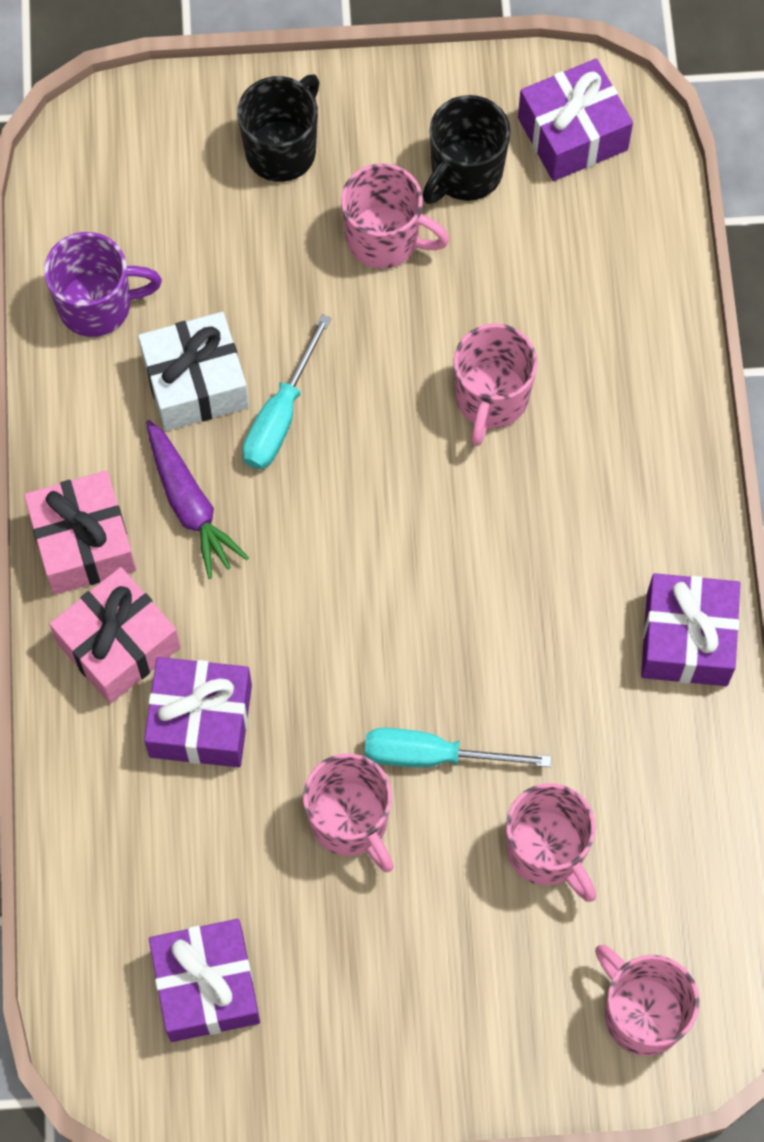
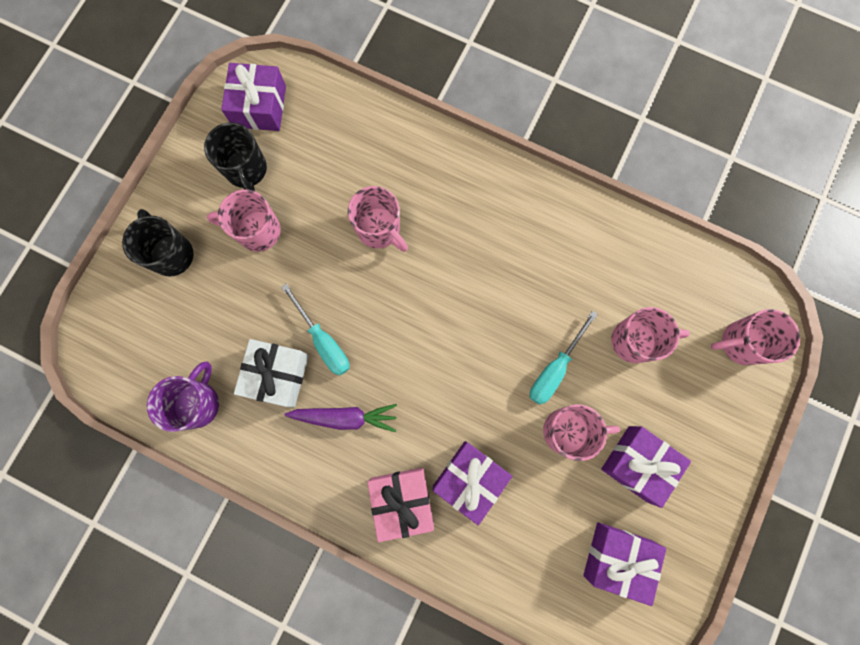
camera: 60 degrees left, 10 degrees up
(83, 543) = (332, 487): pink gift -> none
(384, 239) = (257, 231): pink mug -> pink mug turned 135 degrees counterclockwise
(686, 639) = (561, 210): purple gift -> purple gift (638, 464)

